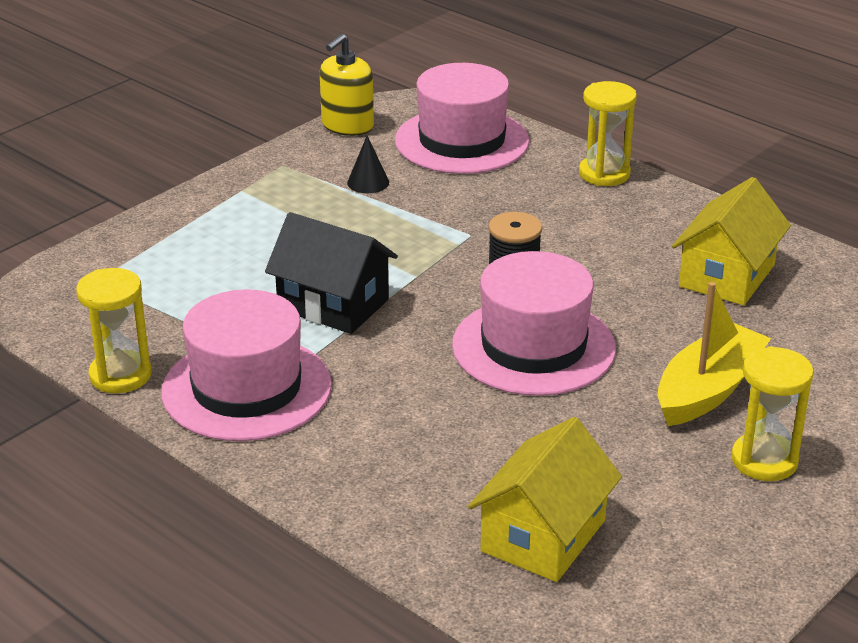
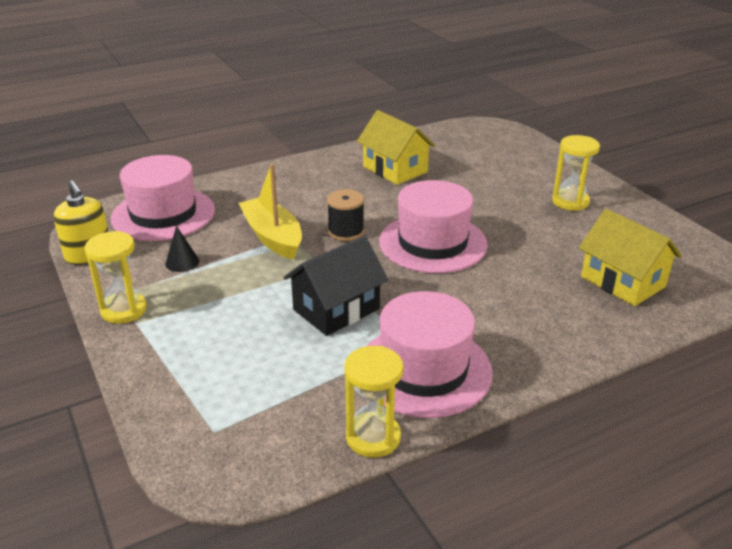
camera: 70 degrees left, 0 degrees up
(604, 174) = (255, 177): yellow hourglass -> yellow hourglass (123, 310)
(708, 390) = (502, 201): yellow boat -> yellow boat (273, 237)

